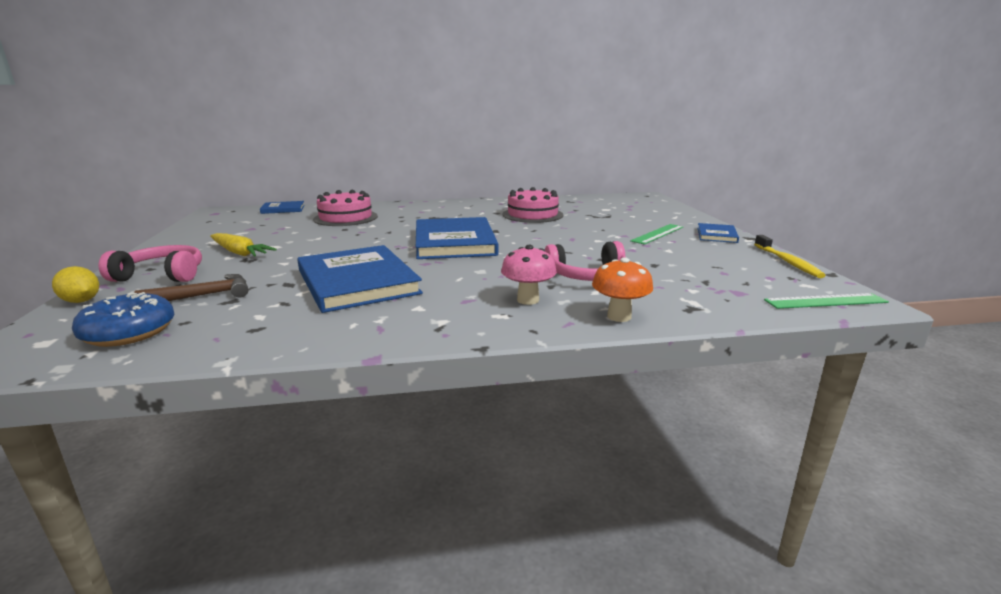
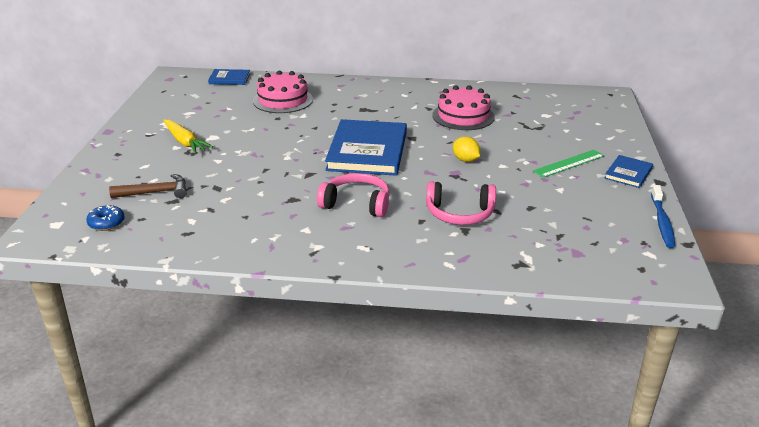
camera: 15 degrees right, 10 degrees up
(81, 301) = (73, 186): yellow lemon -> yellow lemon (465, 160)
(129, 332) = (106, 223): blue donut -> blue donut, size x0.62
(162, 275) = (126, 163): pink headphones -> pink headphones (356, 204)
(357, 282) = (269, 193): blue book -> none
(528, 300) = (393, 234): pink mushroom -> none
(619, 316) = (454, 263): orange mushroom -> none
(787, 262) = (662, 222): yellow toothbrush -> blue toothbrush
(825, 301) = (644, 275): green ruler -> none

